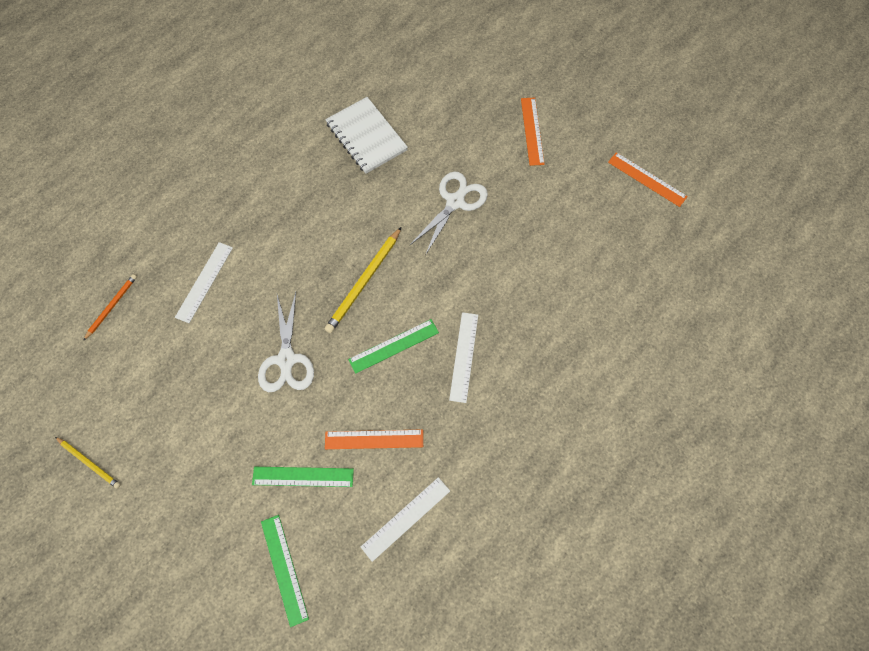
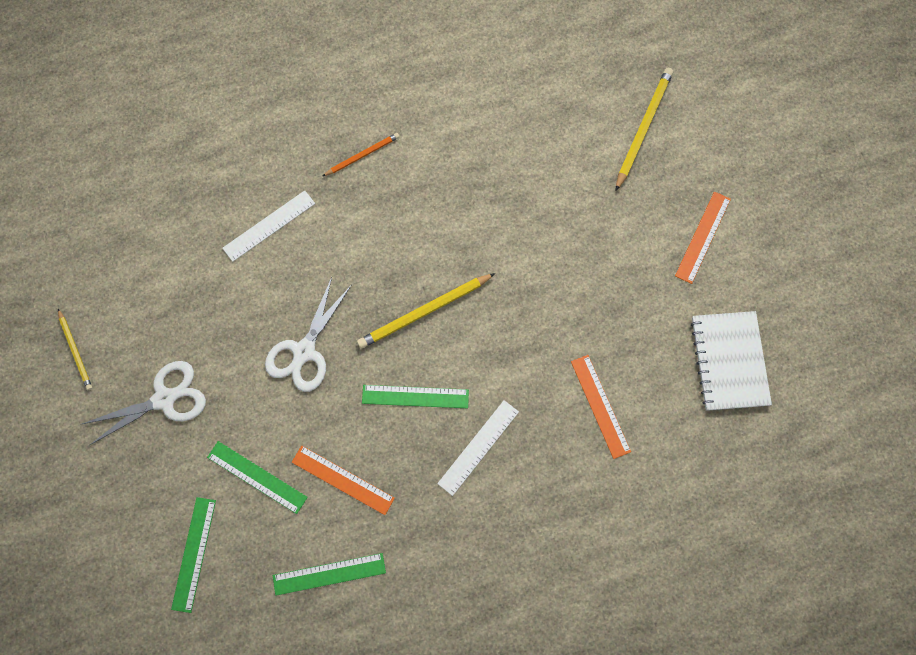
camera: 30 degrees right, 5 degrees up
(112, 306) = (170, 204): orange pencil -> orange pencil (362, 155)
(366, 137) = (518, 150): white notebook -> white notebook (729, 361)
(406, 518) = (329, 574): white ruler -> green ruler
(446, 81) = (643, 128): none -> yellow pencil
(455, 202) = (568, 275): white scissors -> white scissors (164, 399)
(647, 179) = (796, 362): orange ruler -> orange ruler (600, 406)

